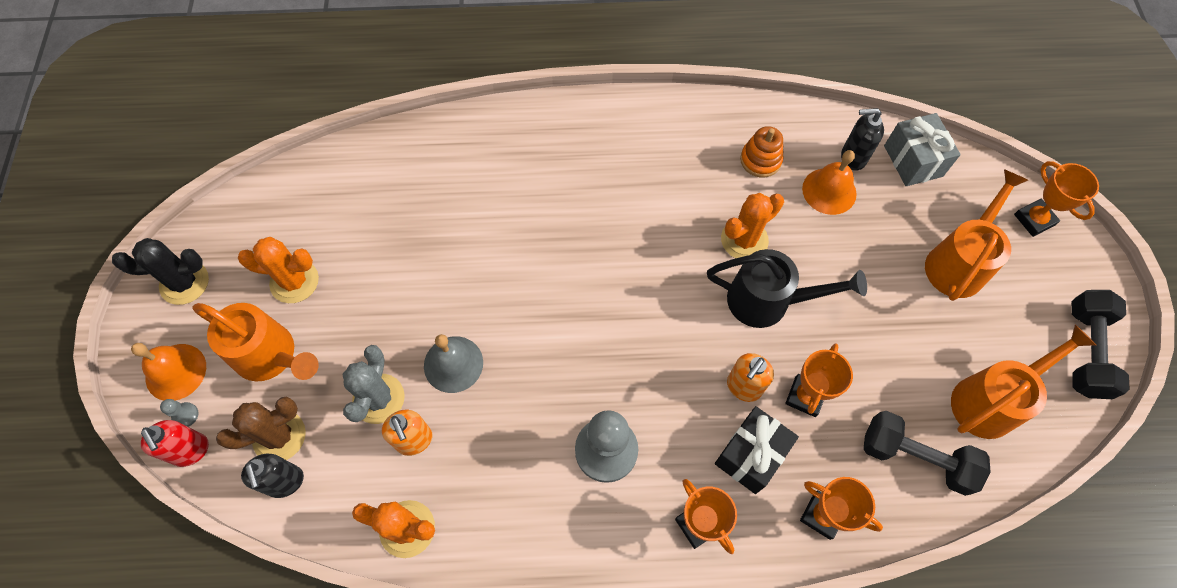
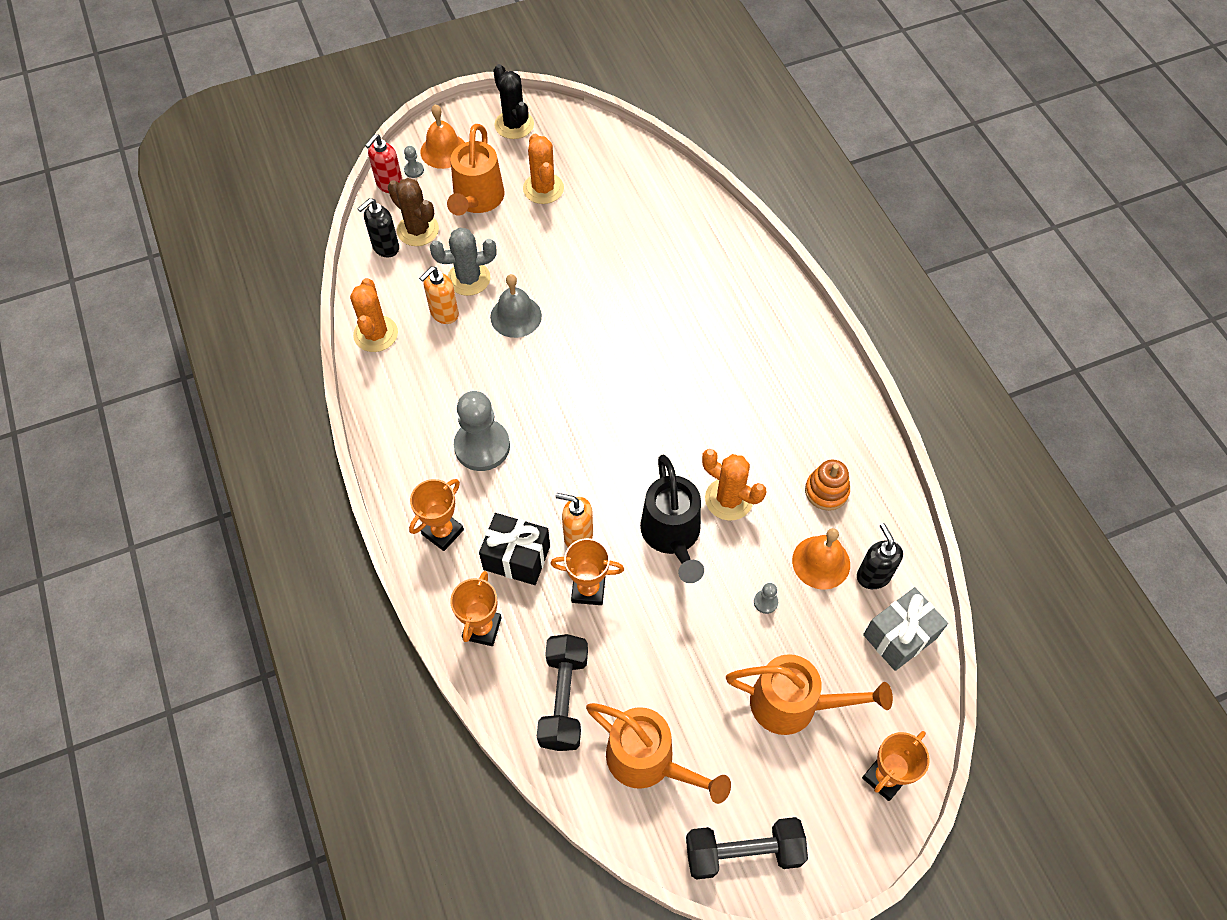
camera: 70 degrees right, 5 degrees down
(856, 248) = (765, 602): none -> grey pawn

